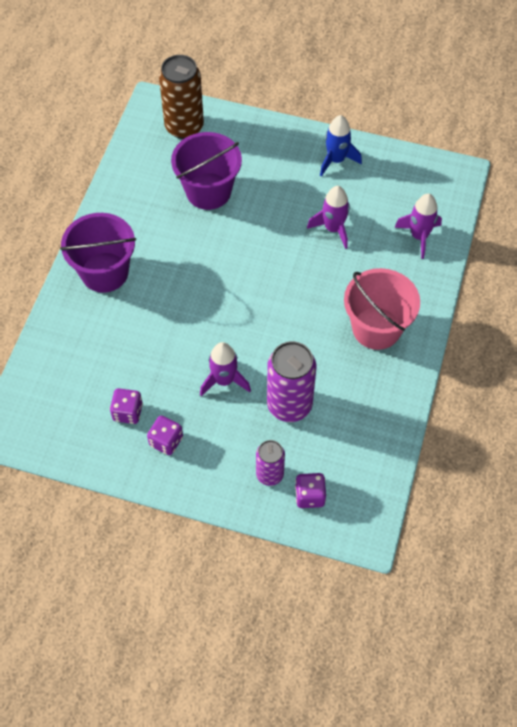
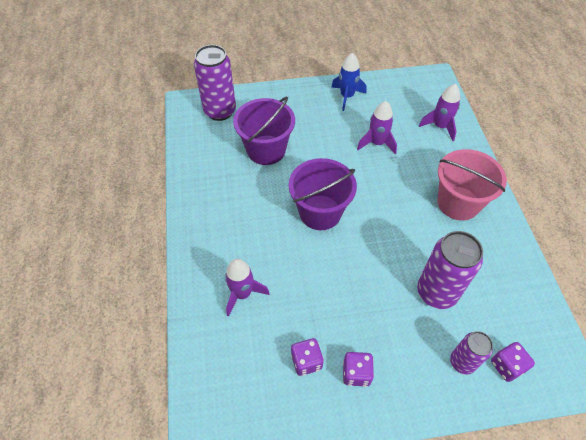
camera: 25 degrees left, 5 degrees down
(104, 272) = (216, 244): purple bucket -> purple bucket (320, 212)
(184, 127) = (220, 111): brown can -> purple can
(224, 380) = (371, 295): purple rocket -> purple rocket (242, 294)

